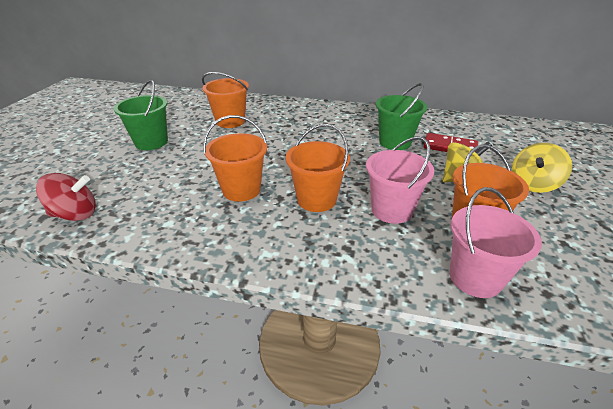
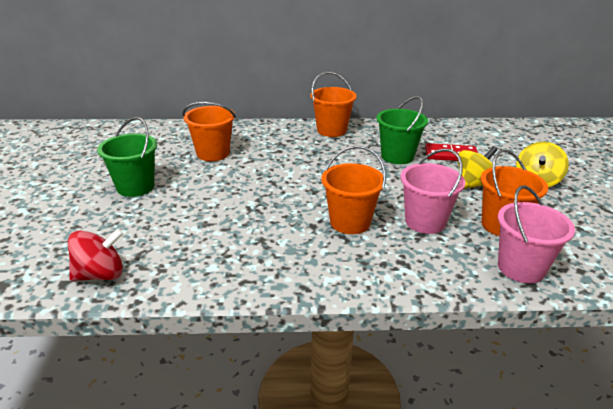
camera: 15 degrees left, 5 degrees down
(241, 190) = (269, 223): orange bucket -> orange bucket (331, 130)

